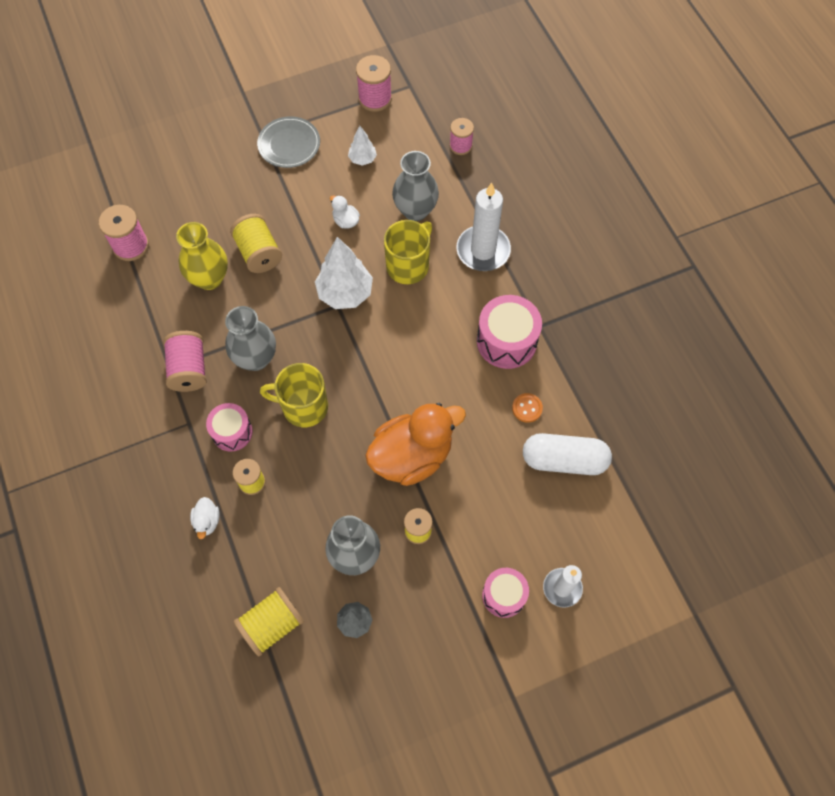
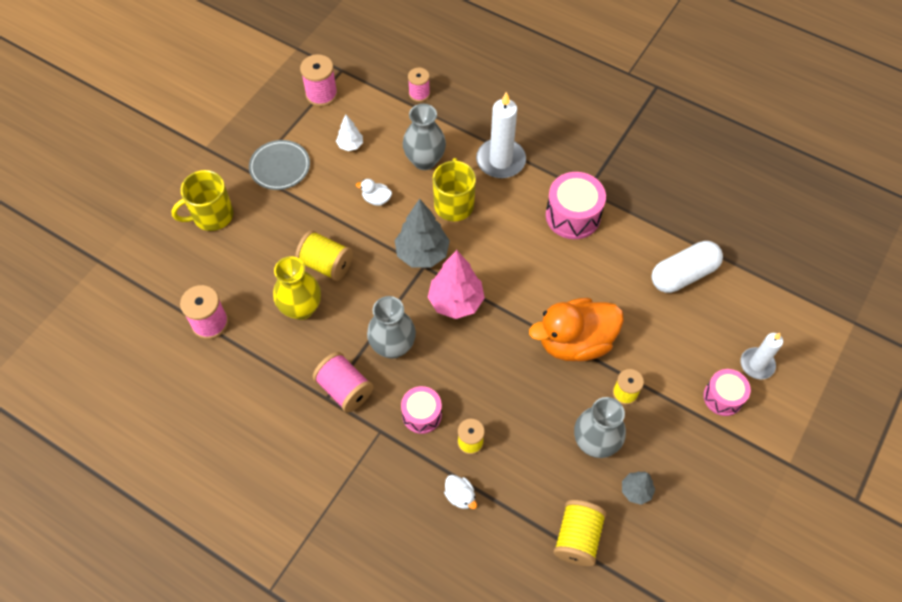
camera: 35 degrees left, 5 degrees down
(303, 407) = (462, 359): yellow mug -> yellow mug (212, 215)
(339, 353) = (455, 302): none -> pink tree
(345, 293) = (422, 254): white tree -> grey tree
(412, 456) = (575, 342): orange duck -> orange duck turned 135 degrees counterclockwise
(527, 408) = (627, 254): orange button -> none

